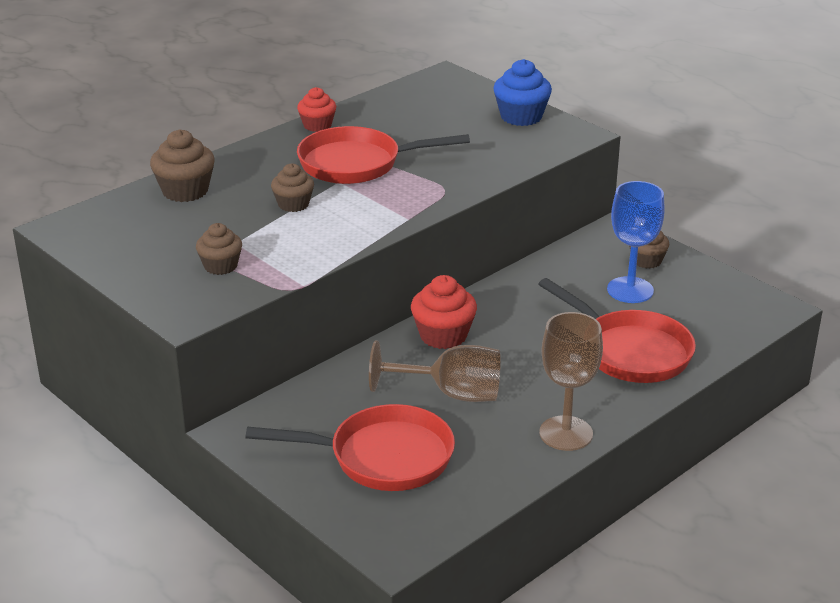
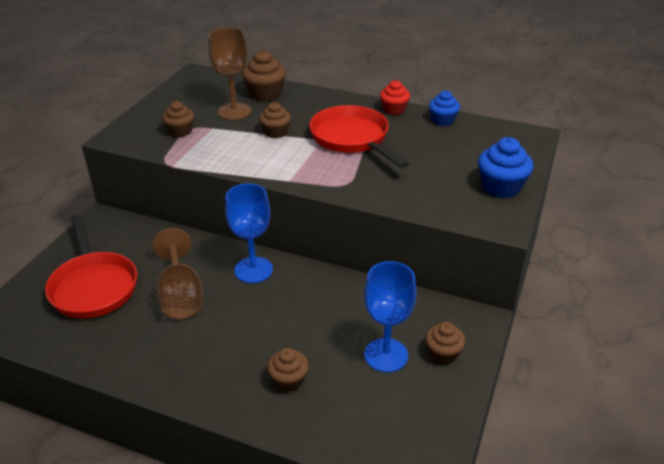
camera: 65 degrees right, 5 degrees up
(370, 107) = (442, 120): none -> blue cupcake
(443, 335) = (253, 270): red cupcake -> blue goblet
(566, 433) = (153, 371): brown goblet -> brown goblet (234, 111)
(630, 351) = (288, 380): red pan -> brown cupcake

